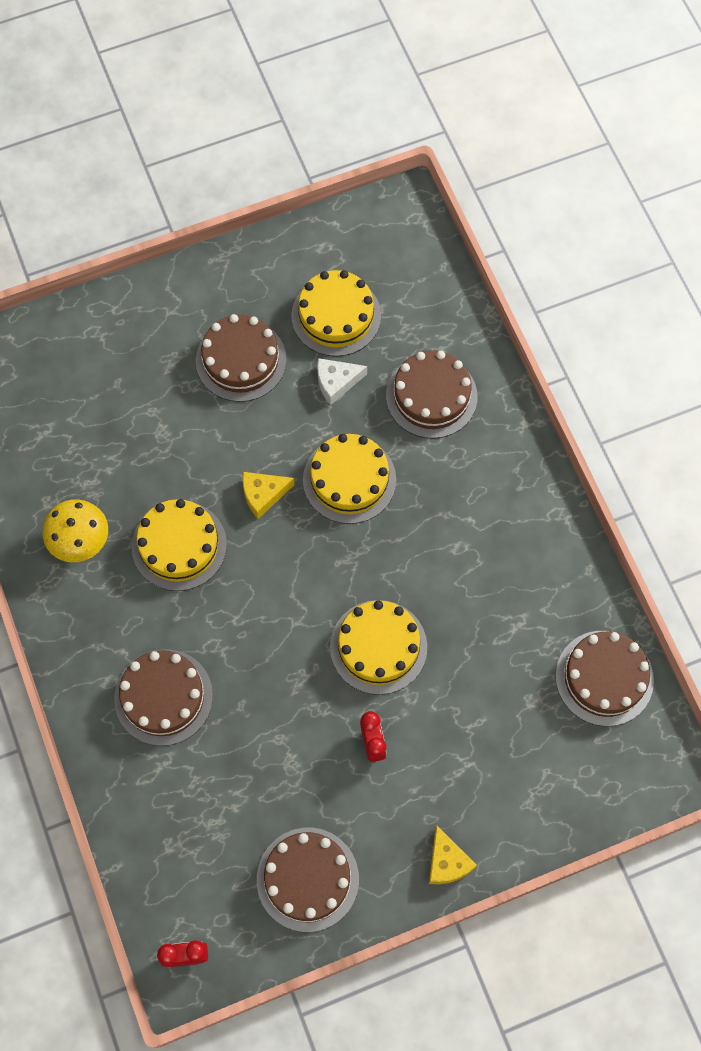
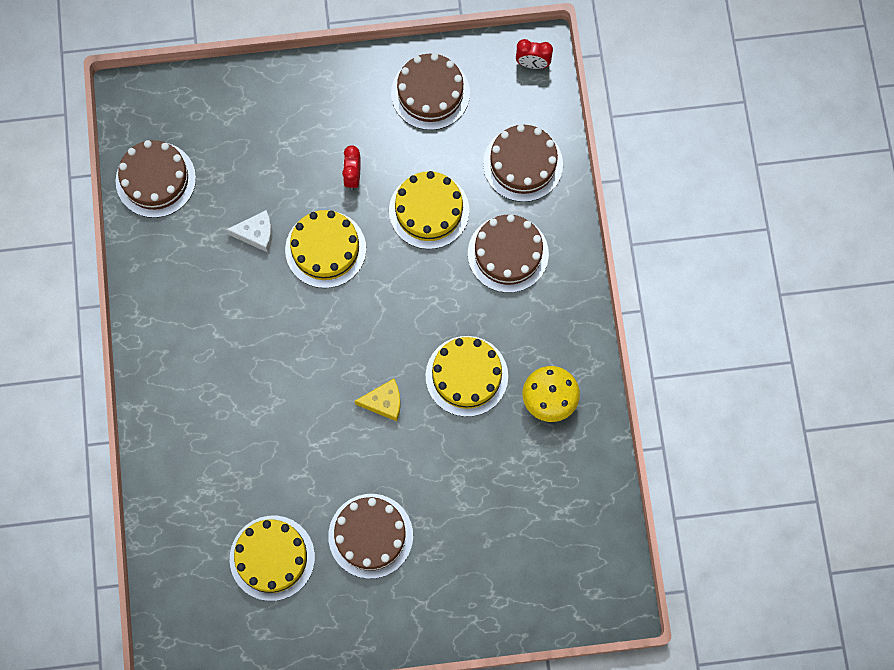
camera: 165 degrees left, 5 degrees up
(336, 382) = (291, 491): white cheese -> white cheese (256, 234)
(349, 480) = (307, 396): yellow cake -> yellow cake (429, 210)
(431, 396) = (211, 455): brown cake -> brown cake (523, 164)
(447, 862) = (323, 79): yellow cheese -> none

